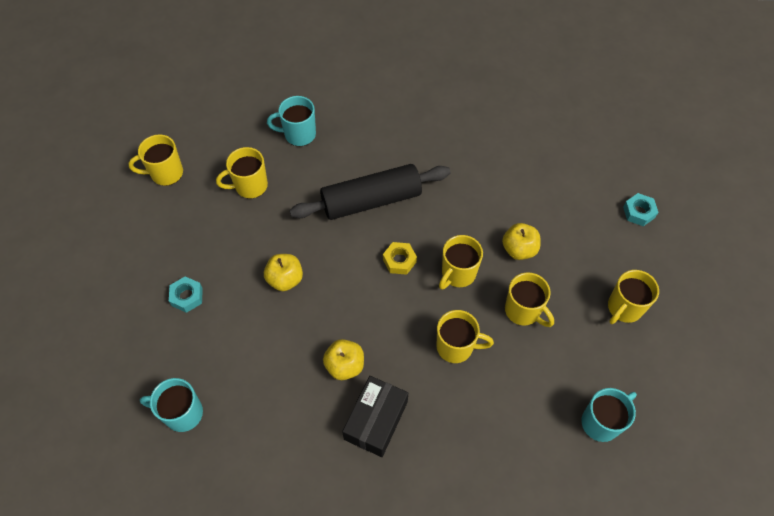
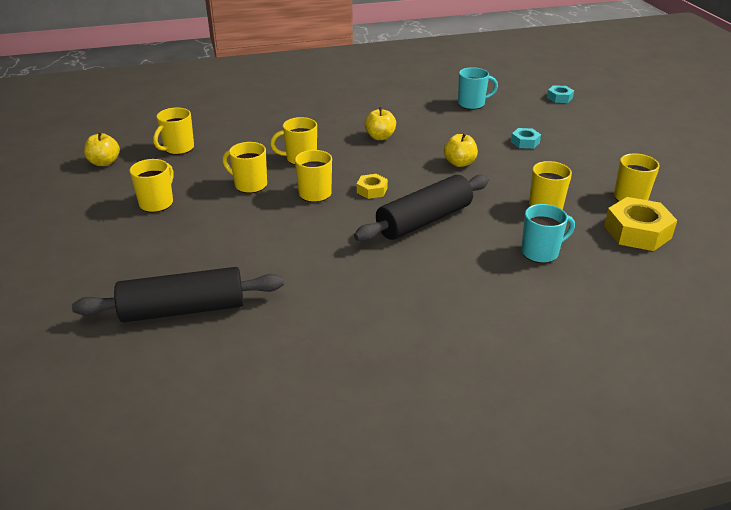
camera: 160 degrees right, 25 degrees down
(203, 132) = (637, 232): none -> yellow nut
(376, 420) = (343, 122): black box -> none
(519, 249) = (263, 218): yellow apple -> yellow apple (104, 162)
(598, 158) = (183, 309): none -> black rolling pin
(601, 422) = (178, 148): turquoise mug -> yellow mug
(639, 212) = (136, 270): turquoise nut -> turquoise nut (559, 98)

